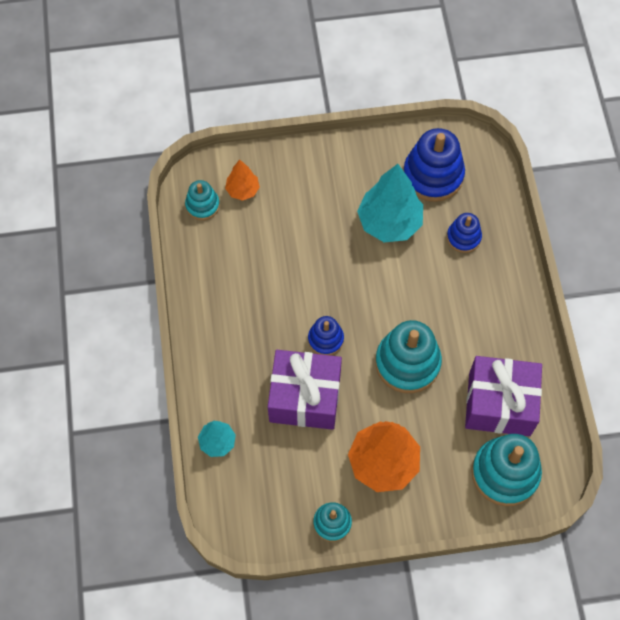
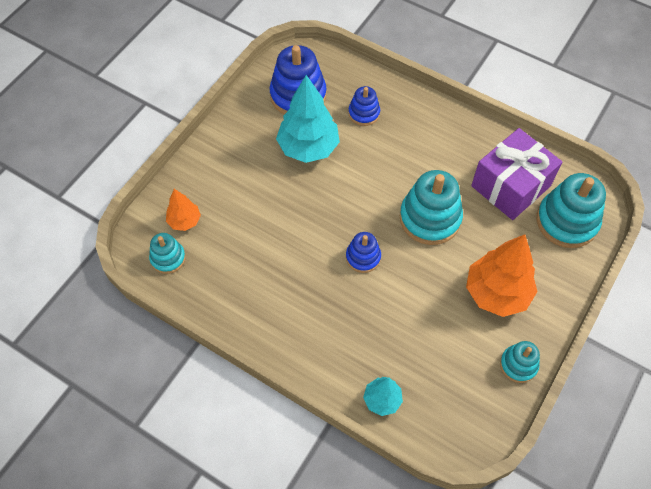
camera: 50 degrees left, 5 degrees down
(305, 397) = (398, 307): purple gift -> none

